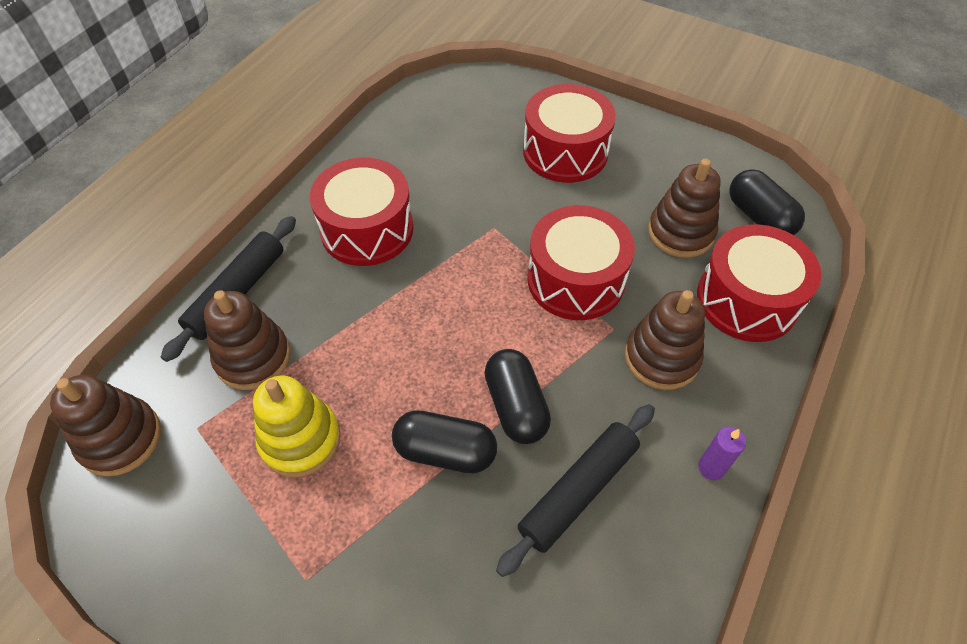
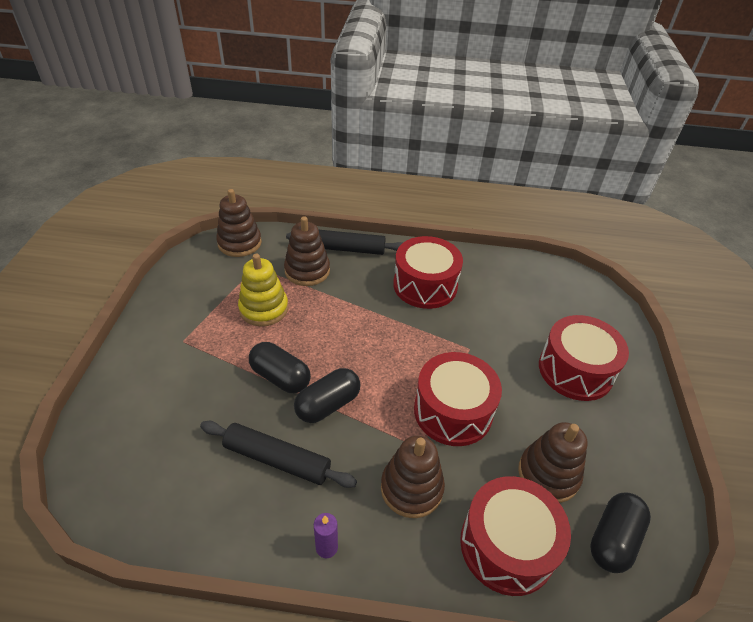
camera: 65 degrees right, 10 degrees down
(445, 451) = (280, 377): black capsule -> black capsule turned 45 degrees counterclockwise

